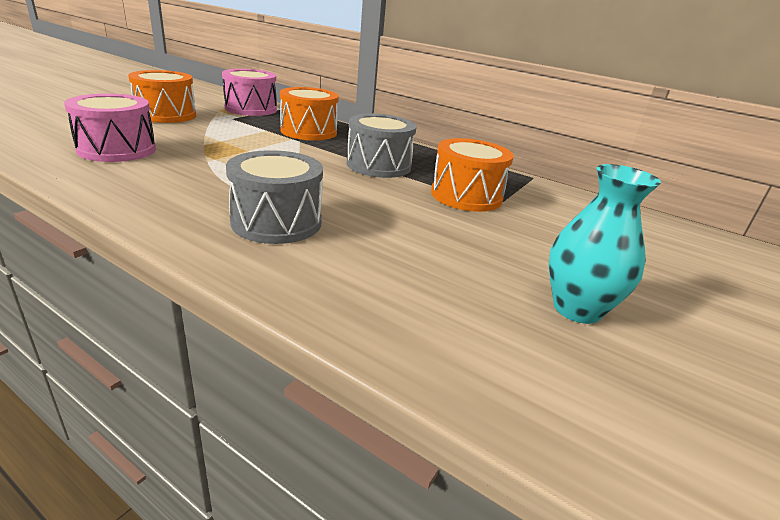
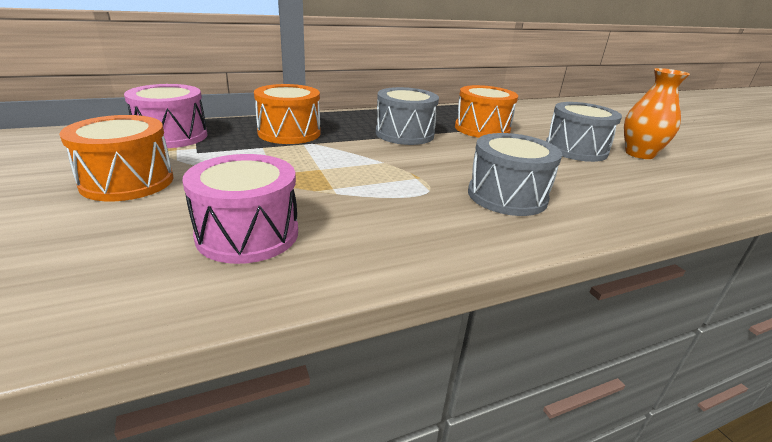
camera: 55 degrees left, 0 degrees up
(497, 255) = (575, 149): none -> grey drum
(577, 309) = (639, 154): turquoise vase -> orange vase

